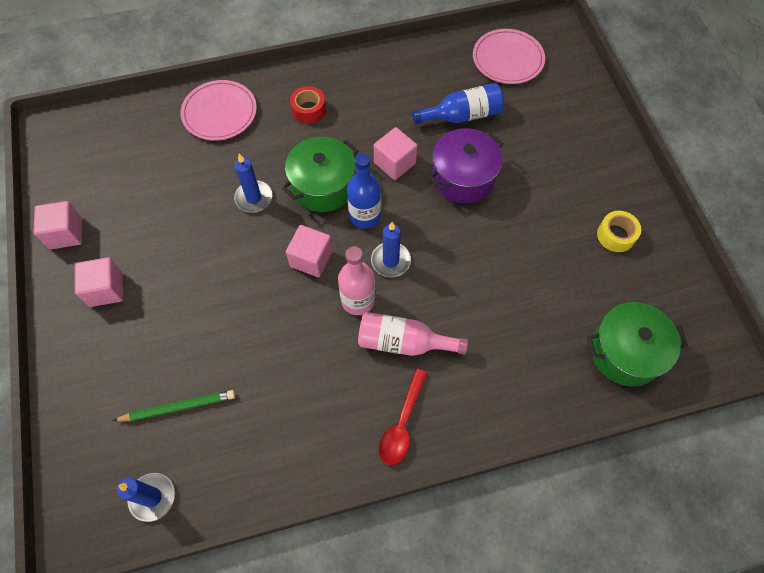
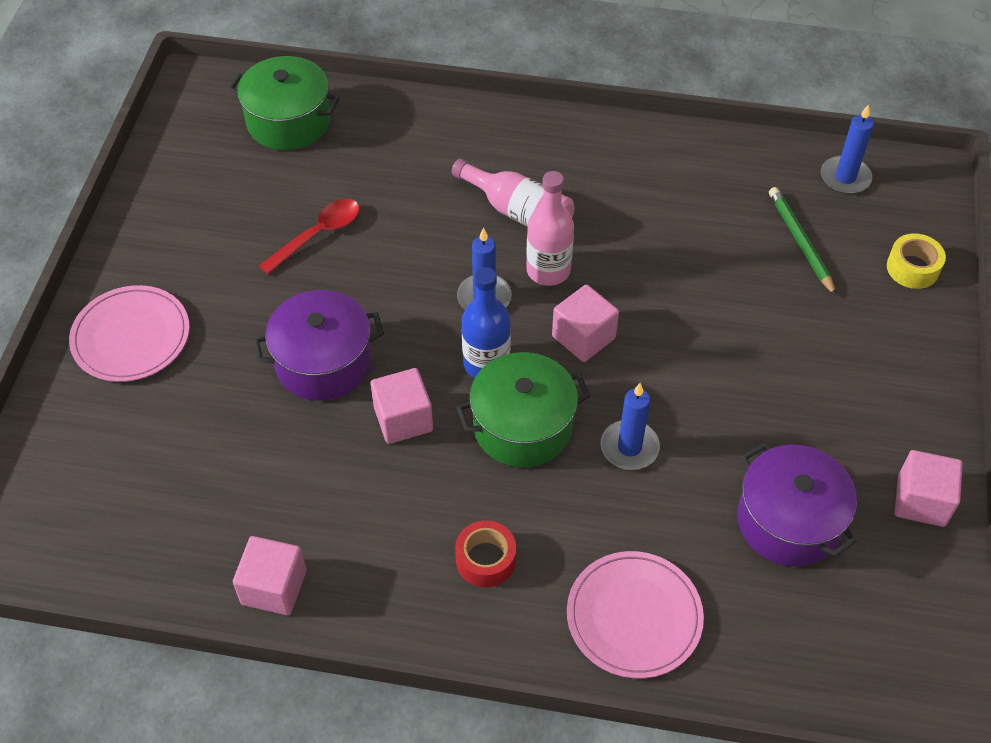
camera: 155 degrees left, 10 degrees down
(106, 289) = (869, 400): pink cube -> pink cube (274, 587)
(146, 191) = (788, 521): none -> purple pot
(178, 407) = (800, 242): green pencil -> green pencil turned 60 degrees clockwise
(402, 424) = (561, 146): red spoon -> red spoon (318, 235)
(462, 115) = (258, 452): blue bottle -> none
(508, 59) = (115, 519): pink plate -> pink plate (131, 337)
(616, 235) = (194, 224): yellow tape -> yellow tape (912, 268)

